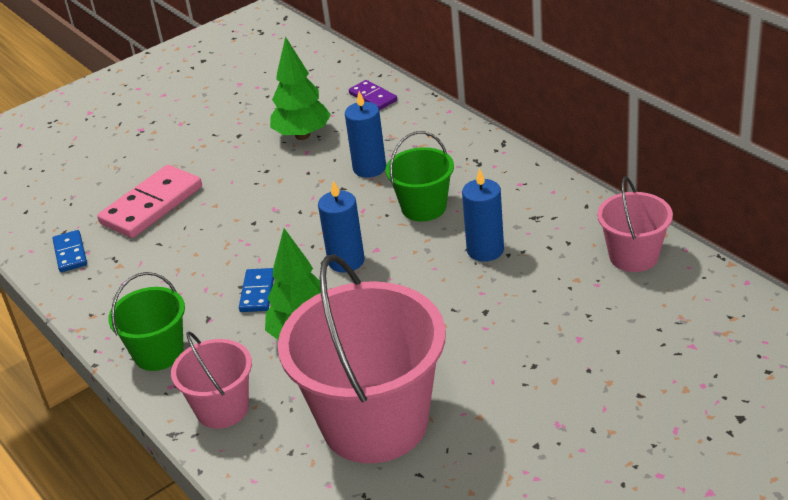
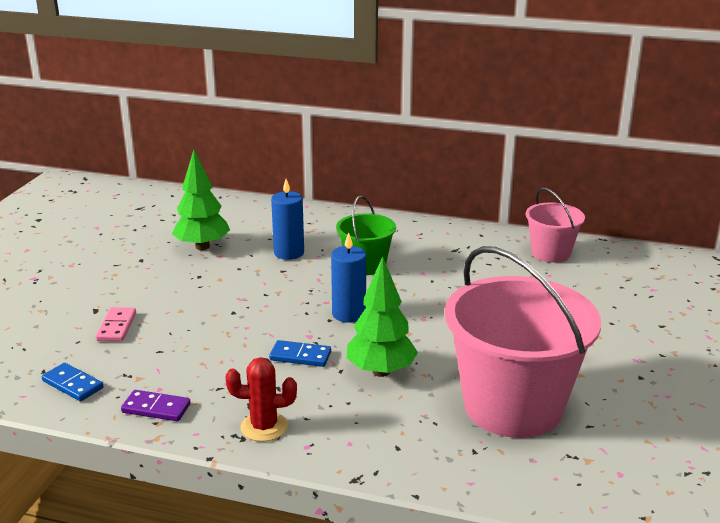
camera: 40 degrees left, 10 degrees down
(152, 205) = (117, 327): pink domino -> pink domino, size x0.53
(158, 353) = (264, 427): green bucket -> red cactus
(222, 409) = (377, 444): pink bucket -> none
(258, 292) = (300, 356): blue domino -> blue domino turned 45 degrees counterclockwise
(373, 97) = (232, 211): purple domino -> purple domino (156, 408)
(485, 250) = (447, 277): blue candle -> none

